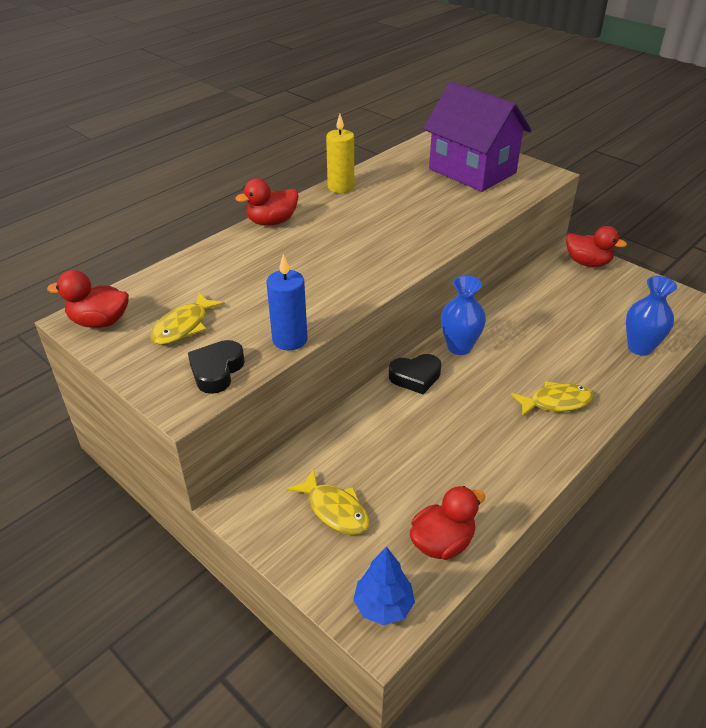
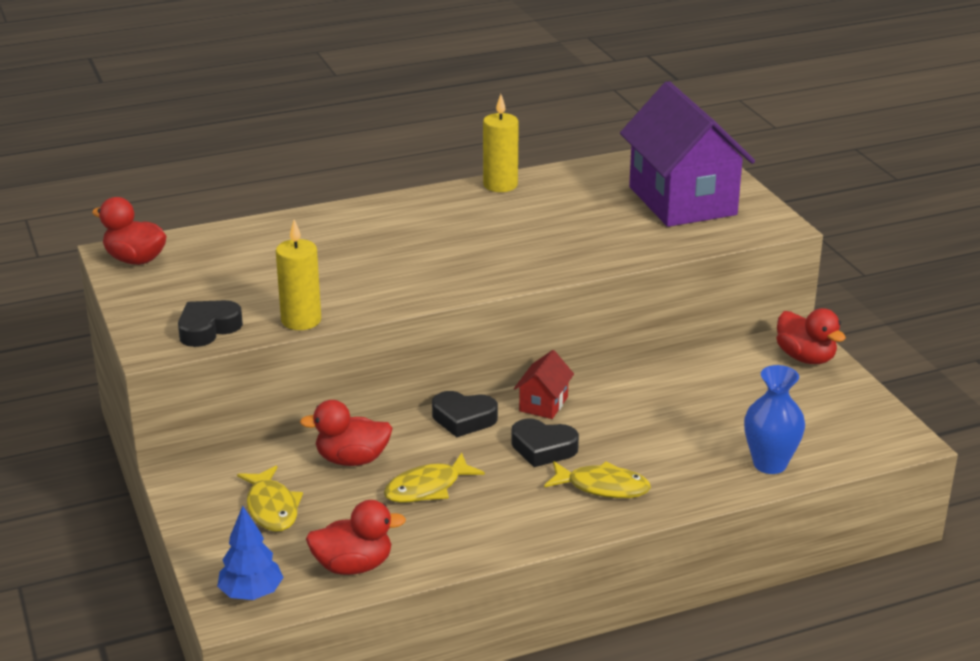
camera: 25 degrees right, 10 degrees down
(183, 326) = (209, 283): yellow fish -> yellow fish (427, 488)
(272, 222) = (386, 205): red duck -> red duck (352, 460)
(290, 339) = (301, 320): blue candle -> yellow candle
(459, 347) = (543, 404): blue vase -> red house
(490, 384) = (543, 448): none -> black heart

